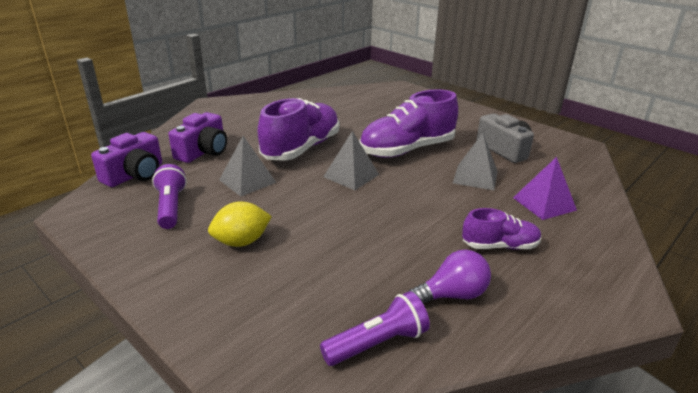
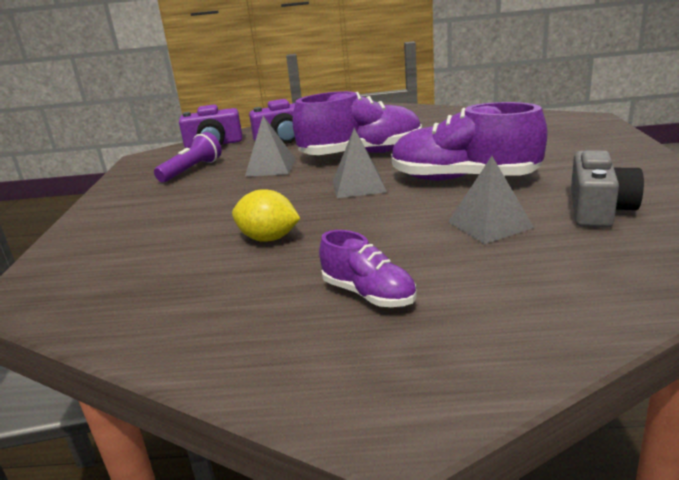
camera: 50 degrees right, 5 degrees down
(241, 242) = (183, 206): yellow lemon -> yellow lemon (268, 238)
(378, 343) = (115, 310): purple flashlight -> none
(452, 295) = (234, 309): purple light bulb -> none
(544, 203) = (522, 279): purple pyramid -> none

